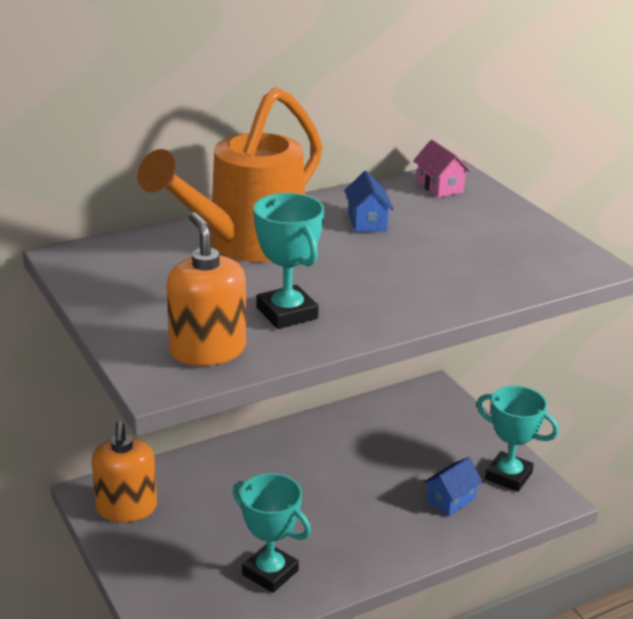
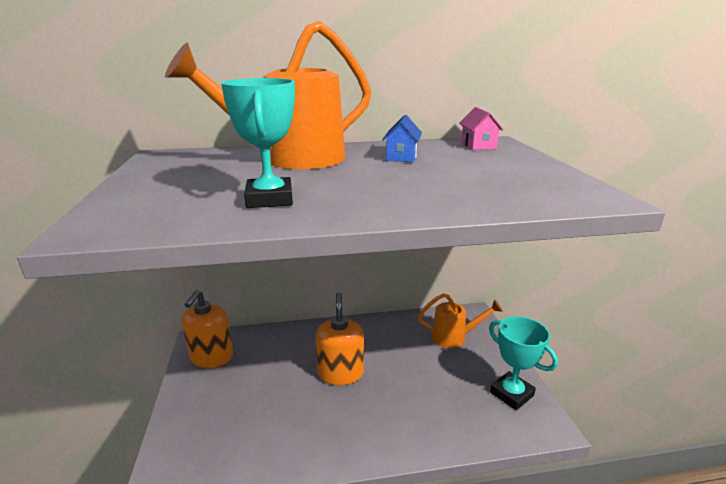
camera: 20 degrees right, 5 degrees down
(207, 350) = (165, 215): orange soap dispenser -> orange soap dispenser (340, 373)
(270, 572) = (275, 435): turquoise trophy -> none
(422, 424) = (454, 337): none -> orange watering can
(451, 500) = (453, 404): blue house -> none

